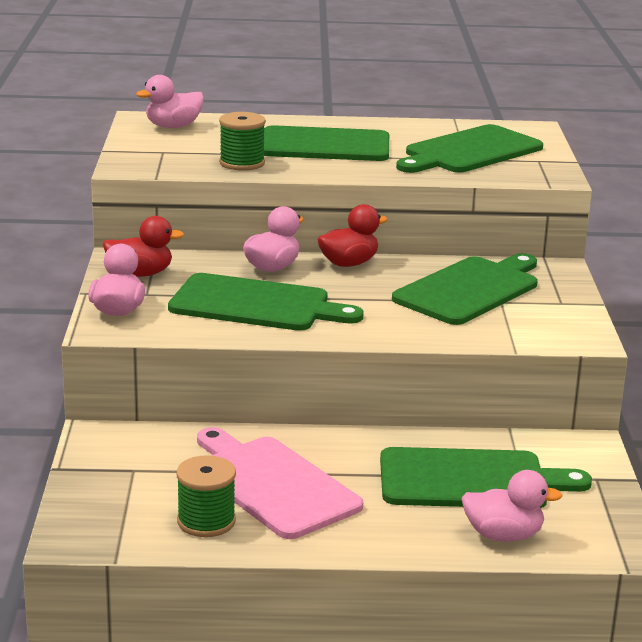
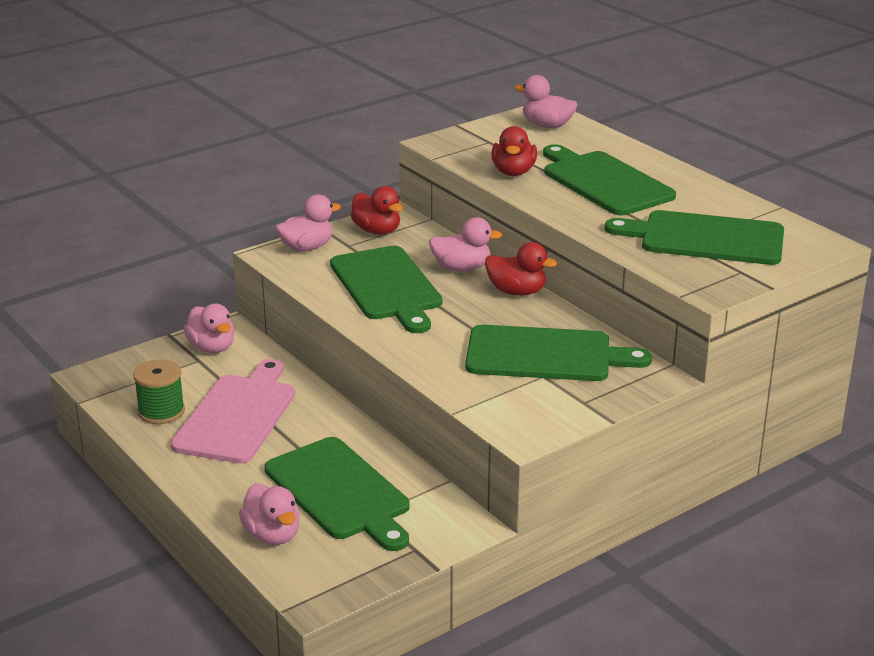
camera: 55 degrees right, 5 degrees up
(120, 455) = (212, 347): none -> pink duck
(242, 163) = (513, 172): green spool -> red duck

